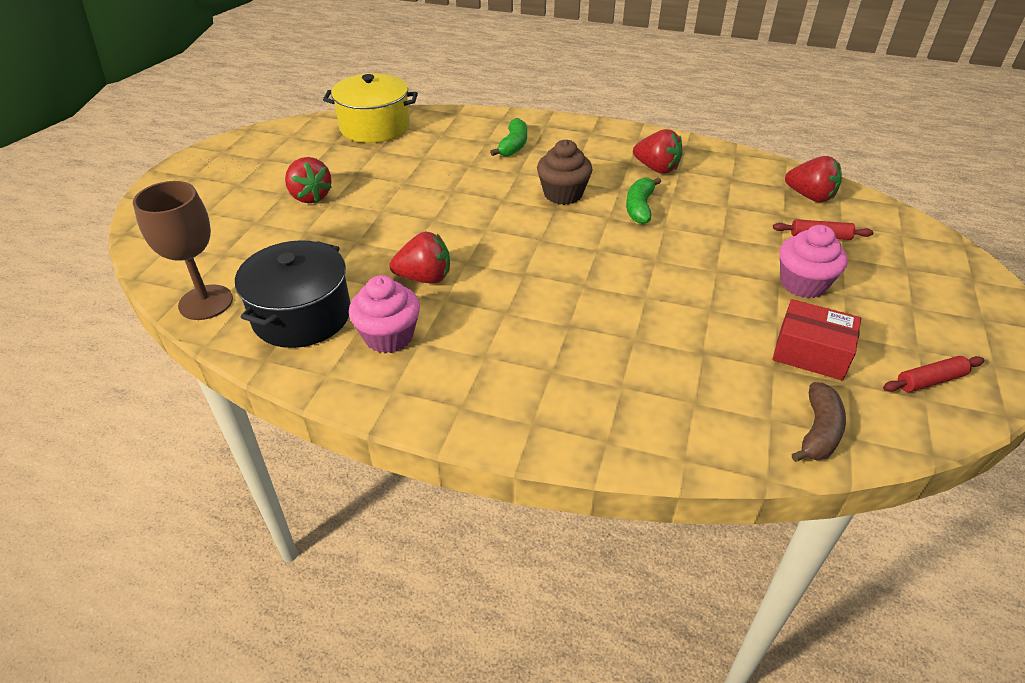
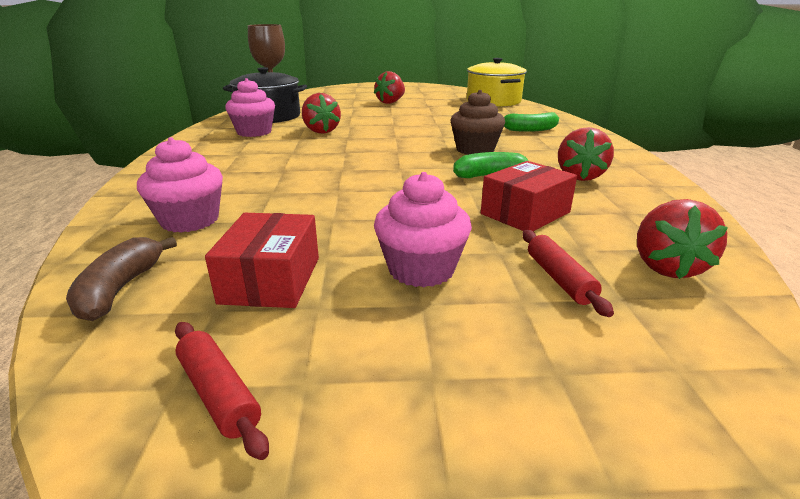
camera: 70 degrees right, 15 degrees down
(693, 396) = (190, 220): none -> pink cupcake
(723, 216) = (525, 213): none -> red box
(818, 431) = (121, 289): brown banana -> brown banana turned 90 degrees clockwise

